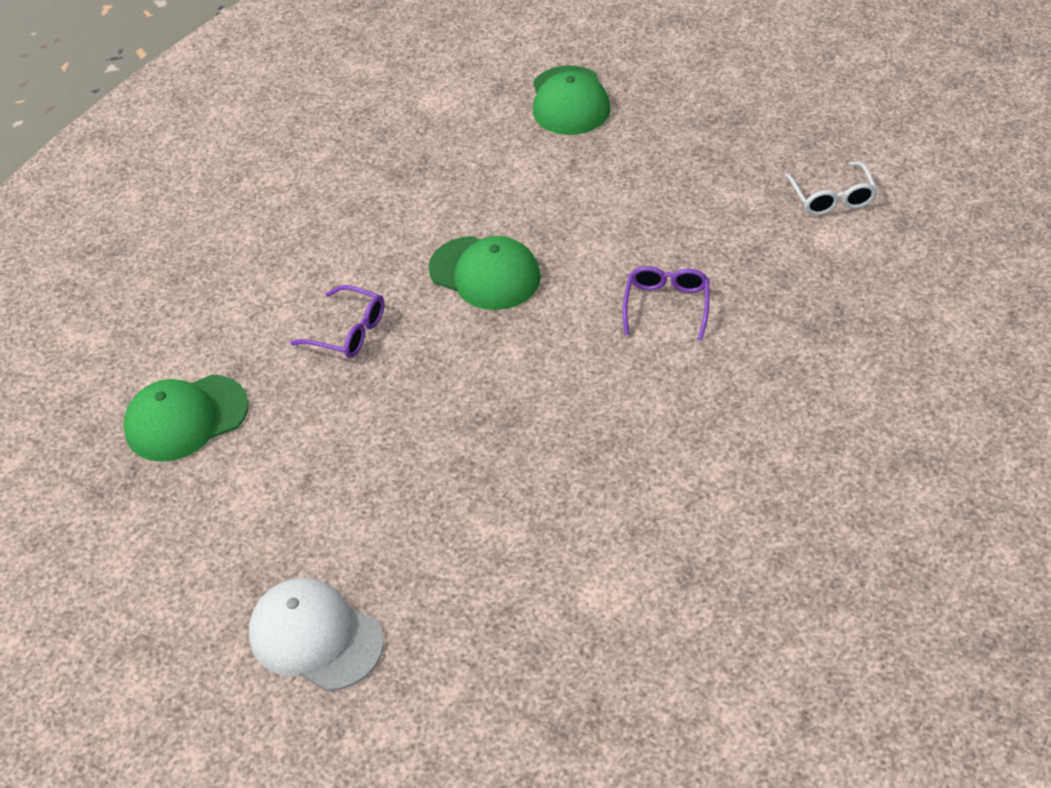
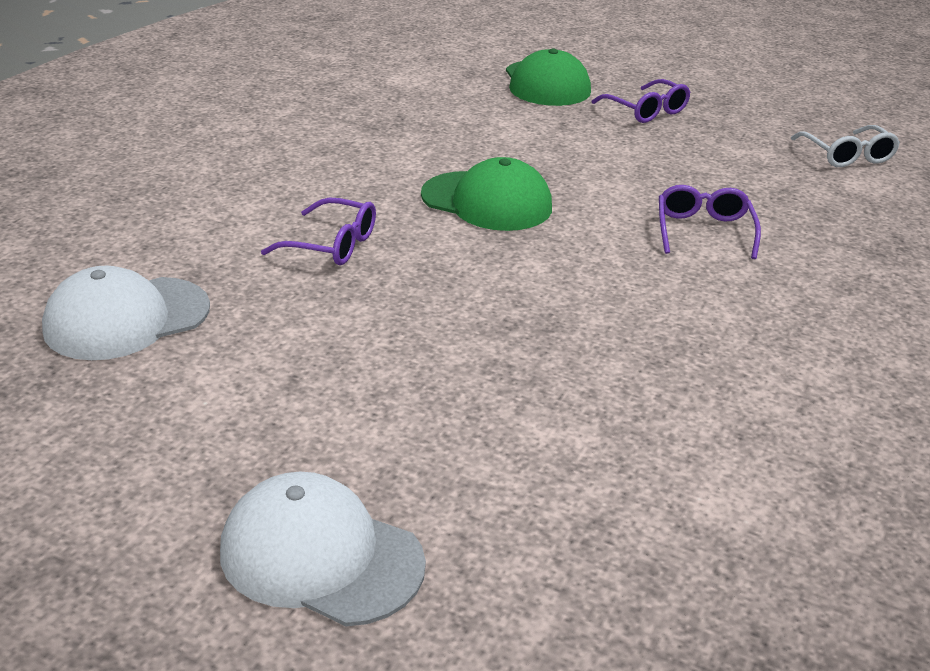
camera: 10 degrees left, 15 degrees down
(186, 418) = (126, 319): green cap -> white cap
(657, 139) = (646, 111): none -> purple glasses

